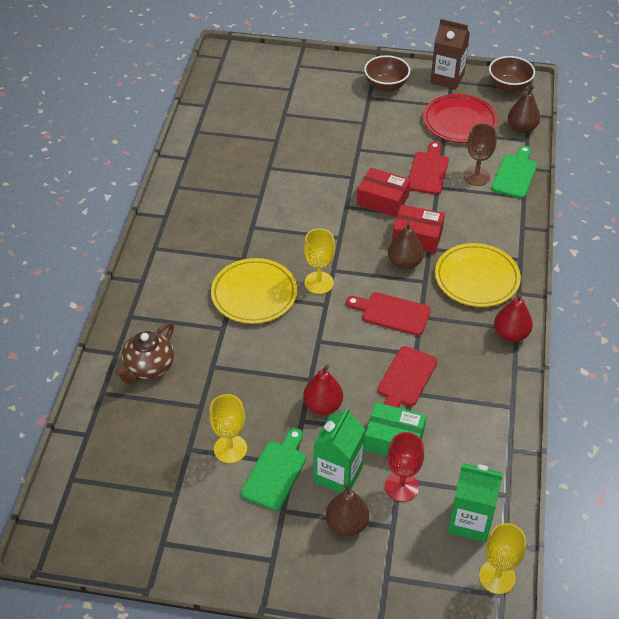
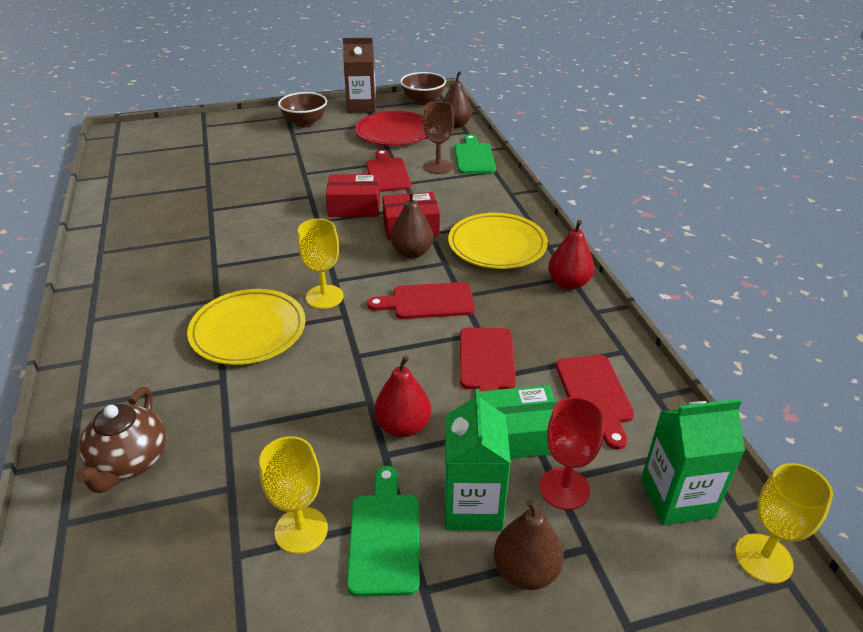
camera: 25 degrees left, 10 degrees down
(466, 432) = (595, 395): none -> red cutting board

